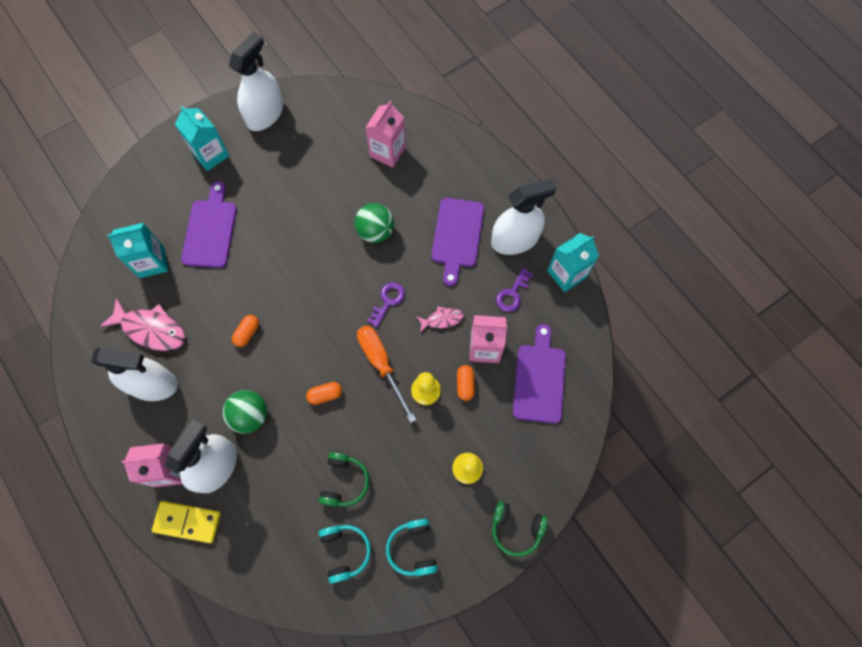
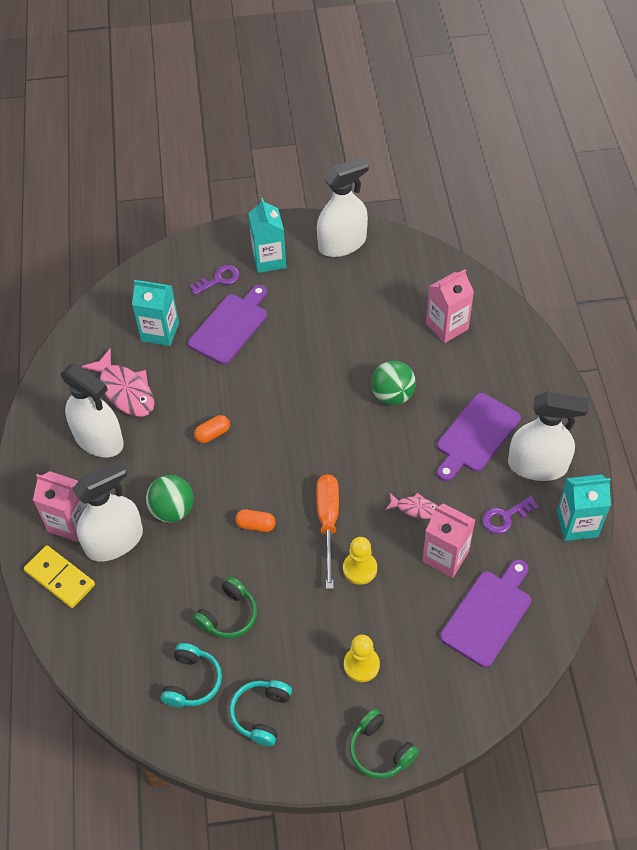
camera: 30 degrees right, 15 degrees down
(388, 301) = (368, 466): purple key -> purple key (219, 279)
(465, 384) = (404, 582): orange capsule -> none

